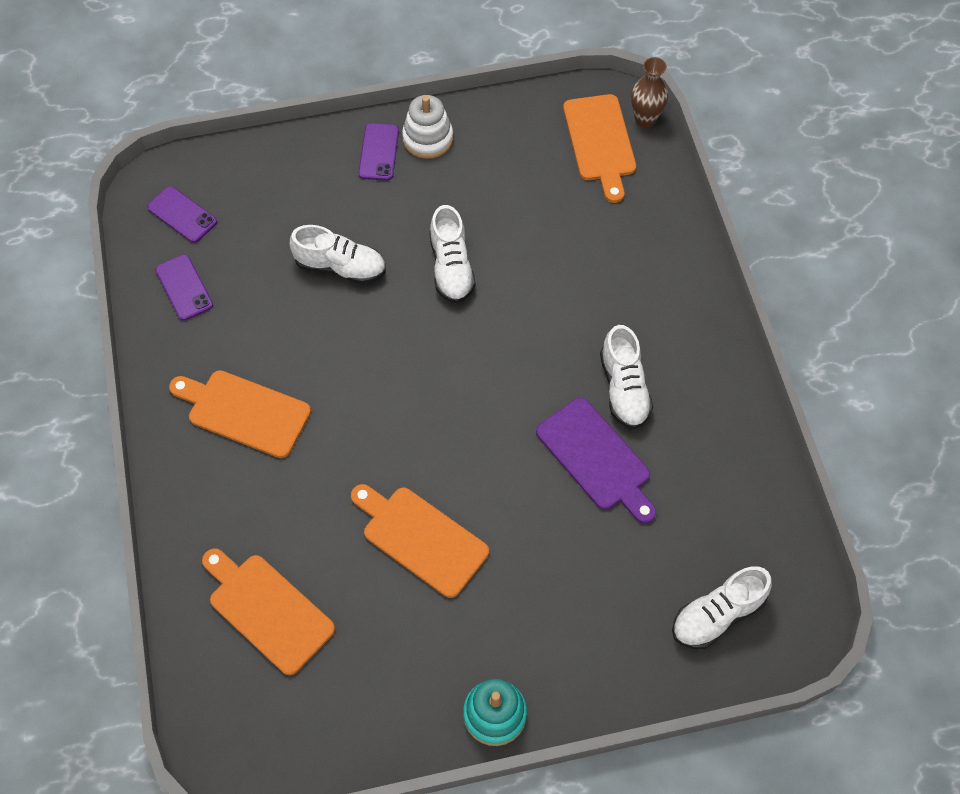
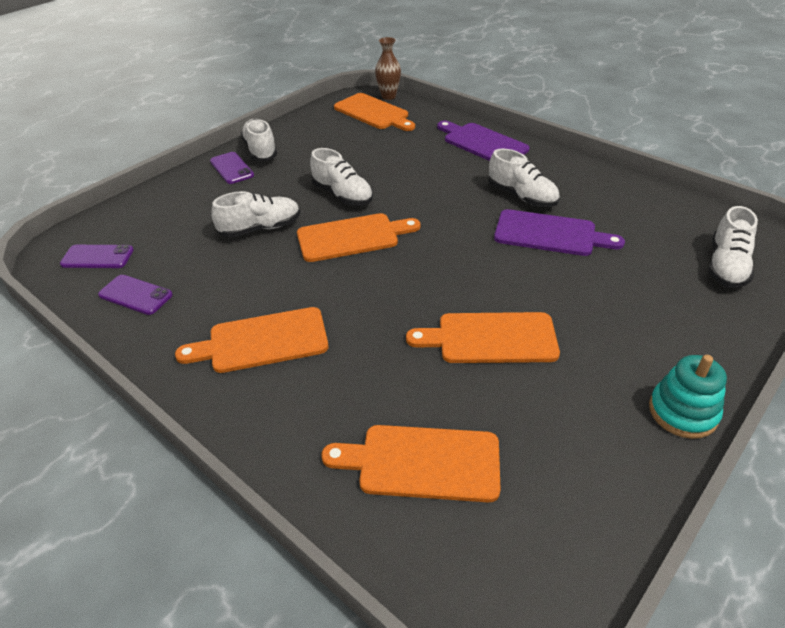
camera: 35 degrees left, 20 degrees down
(411, 335) = (352, 237): none -> orange cutting board
(428, 139) = (260, 150): white stacking toy -> white shoe
(668, 276) = (482, 143): none -> purple cutting board

